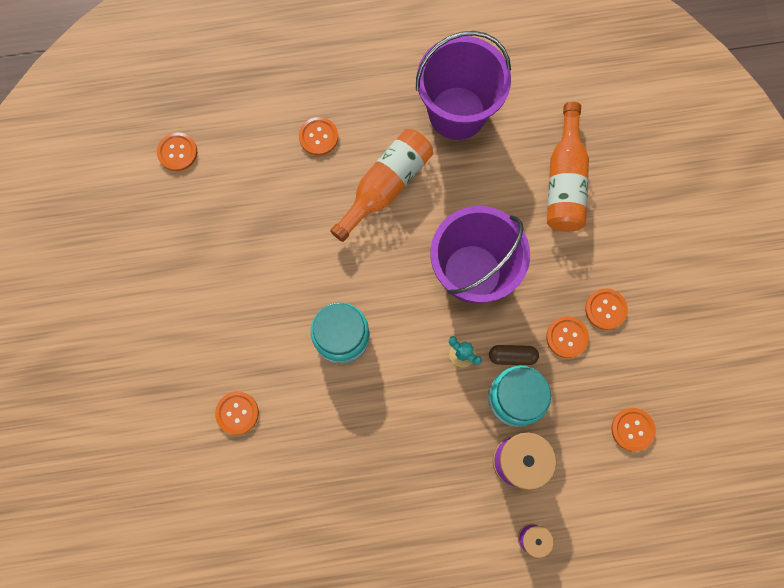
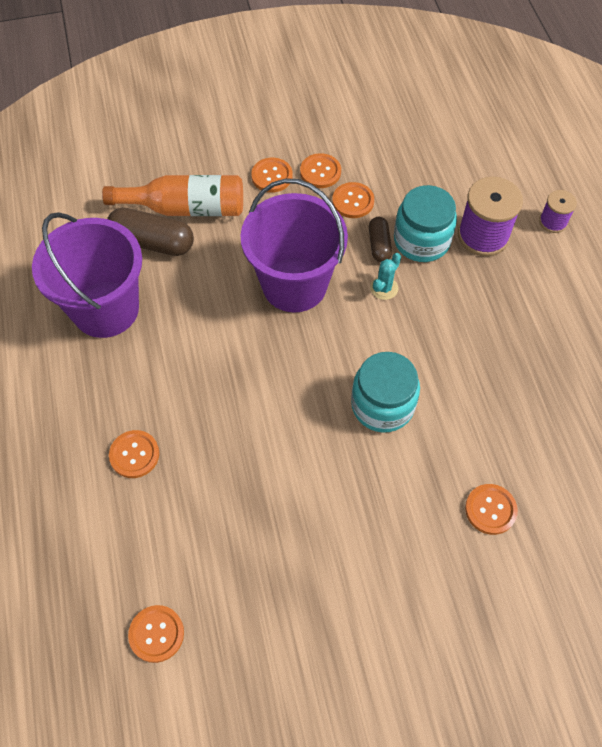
camera: 95 degrees left, 15 degrees down
(385, 186) = (198, 375): orange bottle -> none
(526, 151) = (152, 242): none -> brown capsule
(632, 429) = (433, 150): orange button -> orange button (272, 176)

